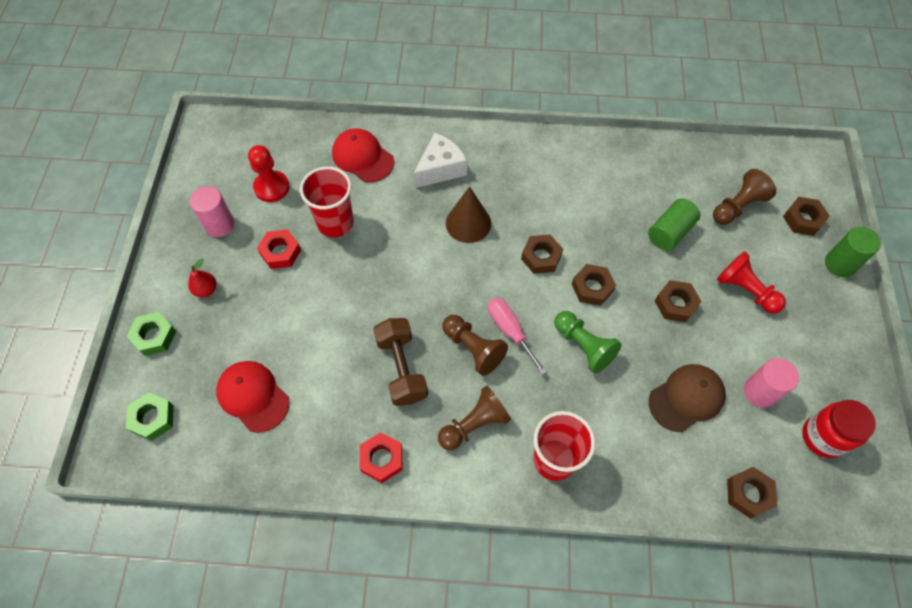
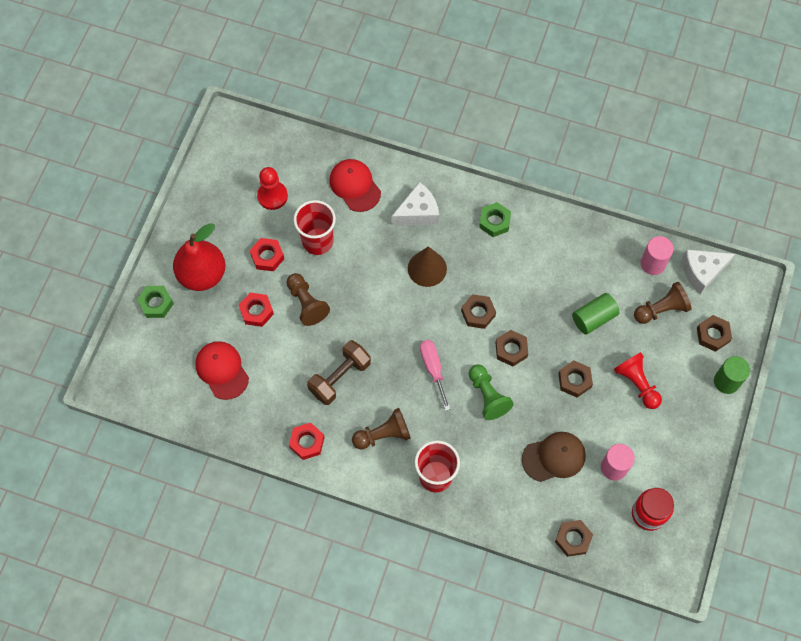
camera: 15 degrees right, 5 degrees up
(153, 418) = (145, 368): green nut -> green nut (494, 222)
(206, 290) = (202, 274): red pear -> red pear, size x2.35
(219, 225) = (223, 220): pink cylinder -> pink cylinder (653, 263)
(281, 316) = (256, 311): none -> red nut
(401, 368) = (339, 377): brown dumbbell -> brown dumbbell turned 45 degrees clockwise
(473, 348) = (400, 376): brown pawn -> brown pawn (306, 303)
(763, 160) = (702, 272): none -> white cheese

